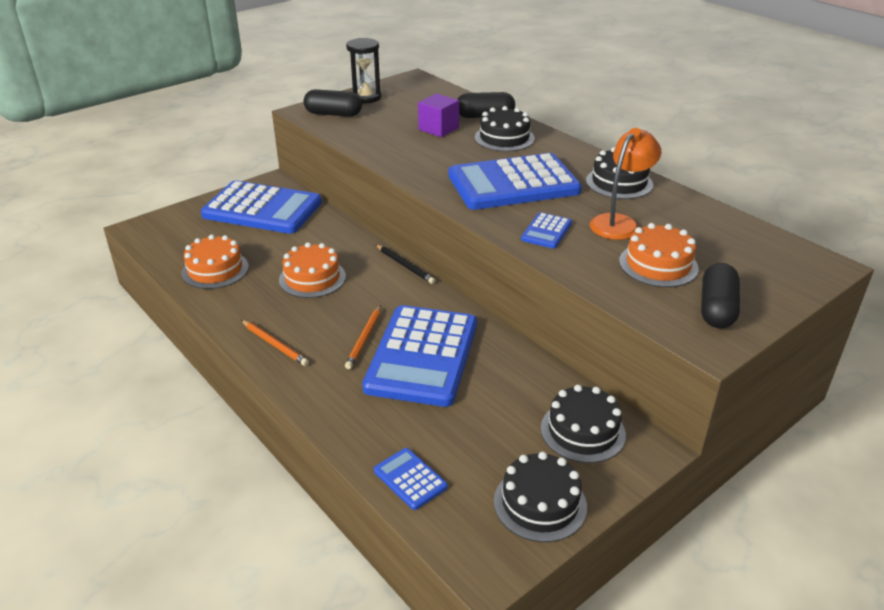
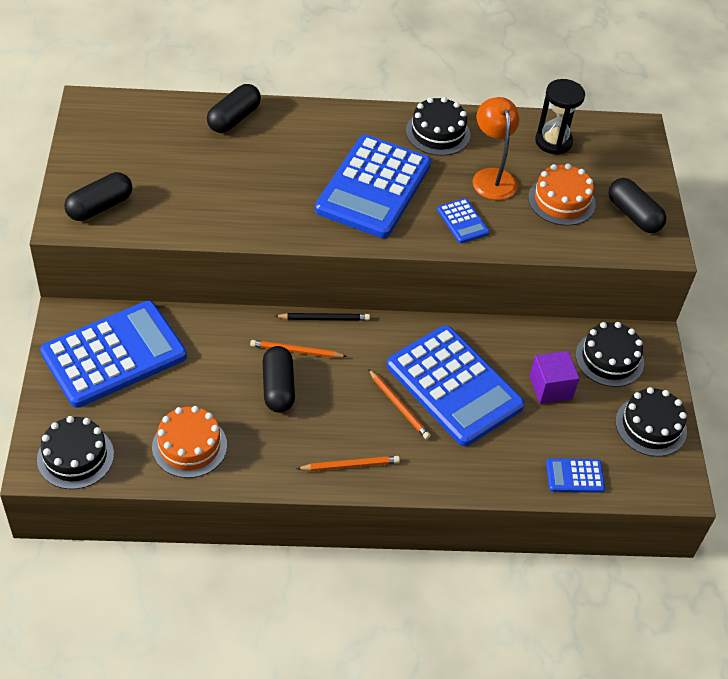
camera: 55 degrees left, 15 degrees up
(312, 278) = (278, 388): orange cake -> black capsule
(357, 269) = (296, 351): none -> orange pencil
(365, 97) = (90, 163): black hourglass -> black hourglass (553, 142)
(438, 128) = (222, 161): purple cube -> purple cube (550, 387)
(504, 138) = (290, 137): black cake -> black cake (75, 457)

